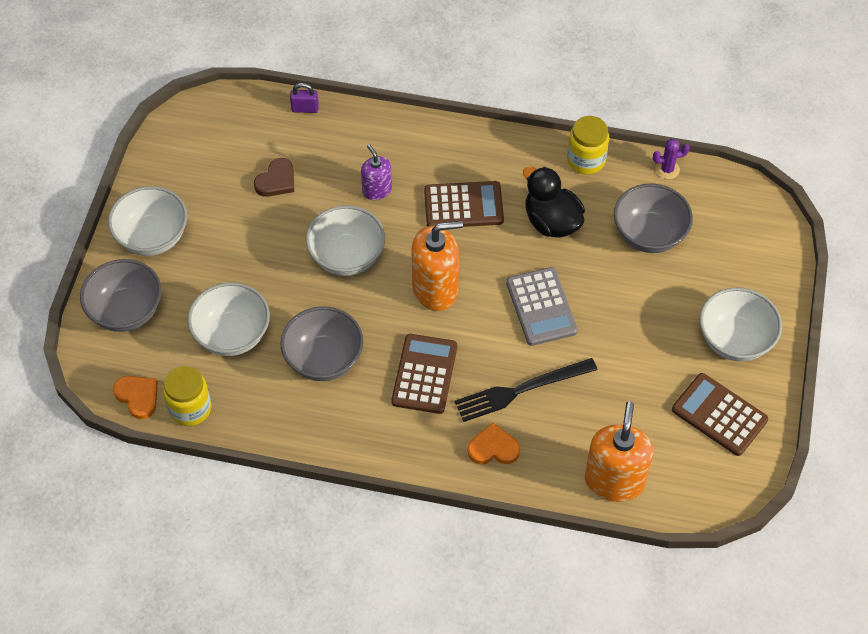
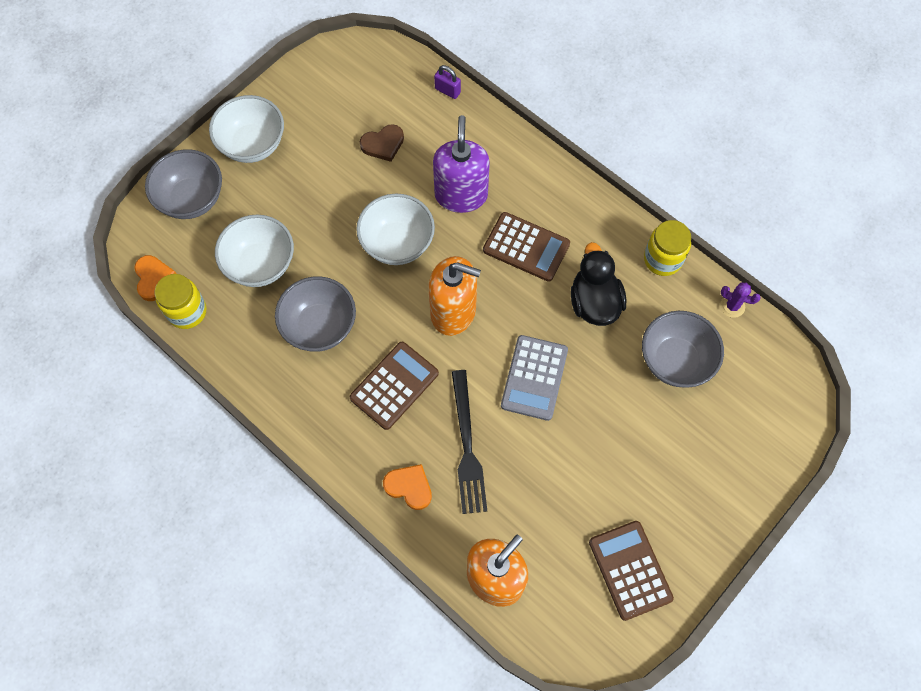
camera: 30 degrees right, 10 degrees up
(377, 190) = (461, 195): purple soap dispenser -> purple soap dispenser, size x1.77
(521, 390) = (467, 446): black fork -> black fork turned 105 degrees counterclockwise
(734, 340) = (691, 505): white bowl -> none

